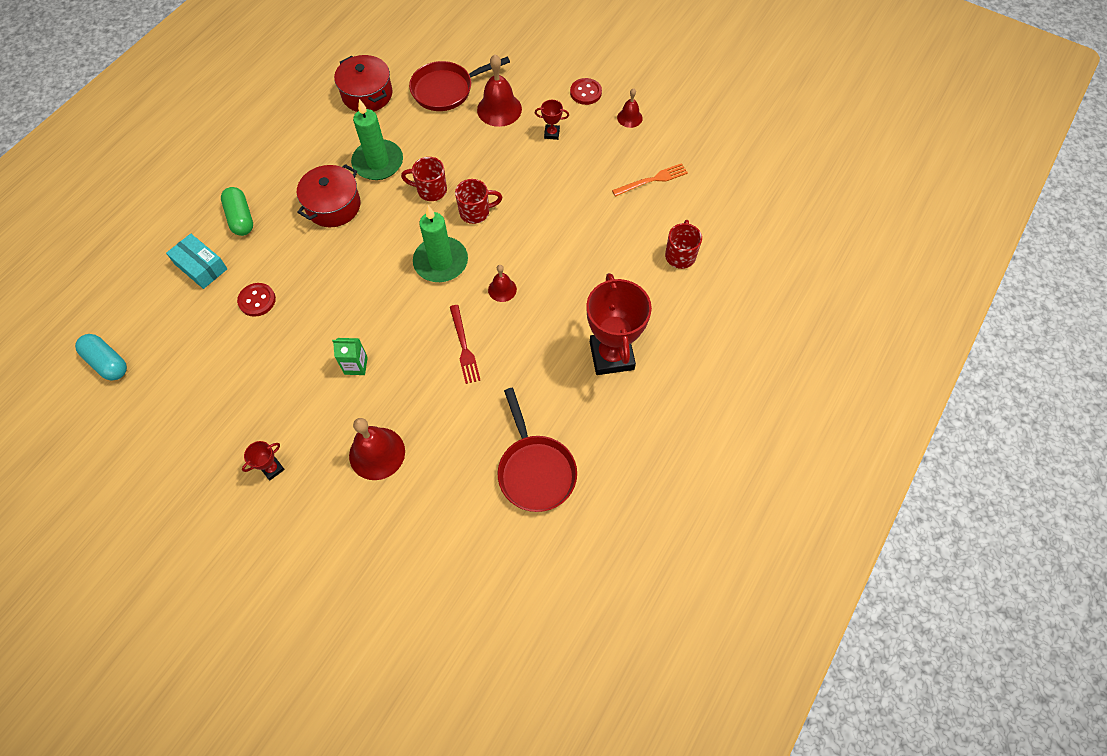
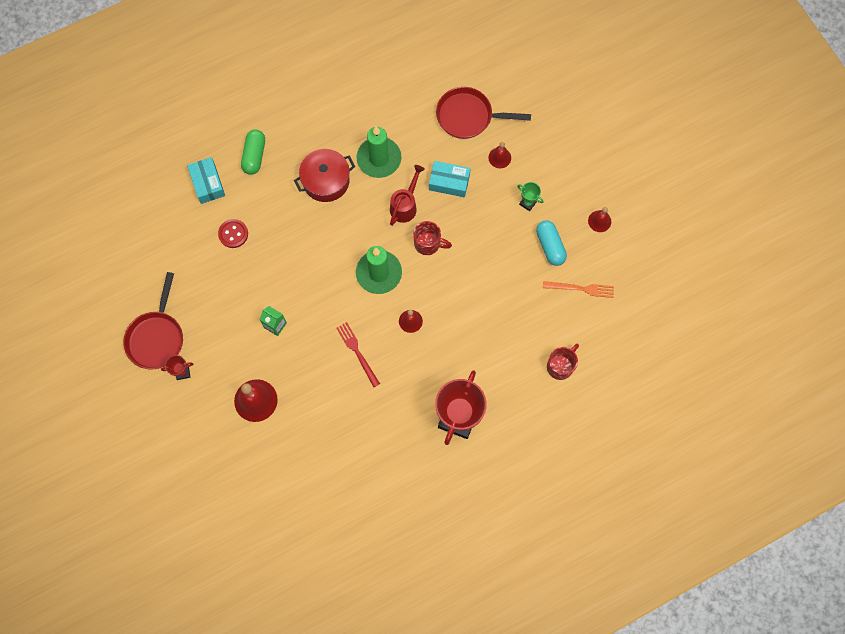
camera: 30 degrees right, 10 degrees up
(107, 362) = (112, 229): turquoise capsule -> turquoise capsule (550, 246)
(367, 94) = (404, 88): red pot -> none
(431, 190) = (405, 206): red mug -> red watering can
(463, 151) = (449, 182): none -> turquoise box
(464, 346) = (357, 352): red fork -> red fork turned 135 degrees clockwise
(499, 109) = (499, 157): red bell -> red bell, size x0.56
(535, 471) = (353, 474): red pan -> red pan (157, 337)
(551, 133) = (527, 203): red trophy -> green trophy
(585, 92) = (578, 178): red button -> none

